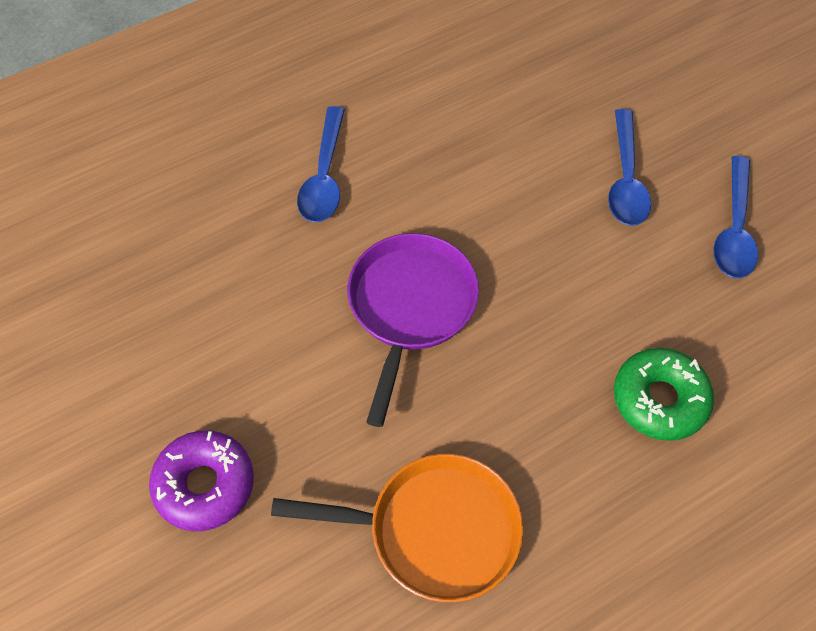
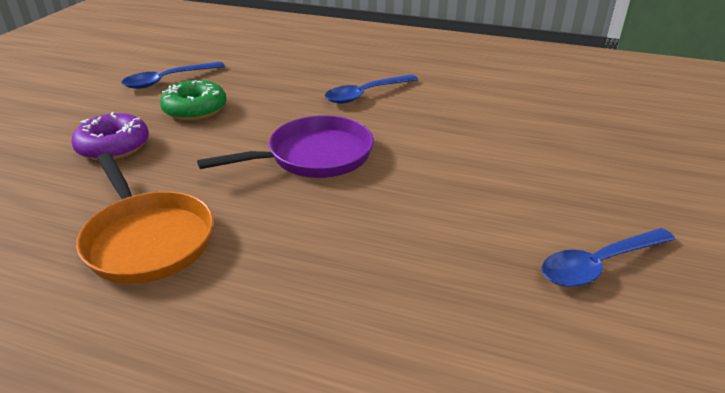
camera: 50 degrees right, 25 degrees down
(626, 179) = (546, 191): blue spoon -> blue spoon (168, 80)
(659, 399) = (378, 299): green donut -> green donut (195, 109)

